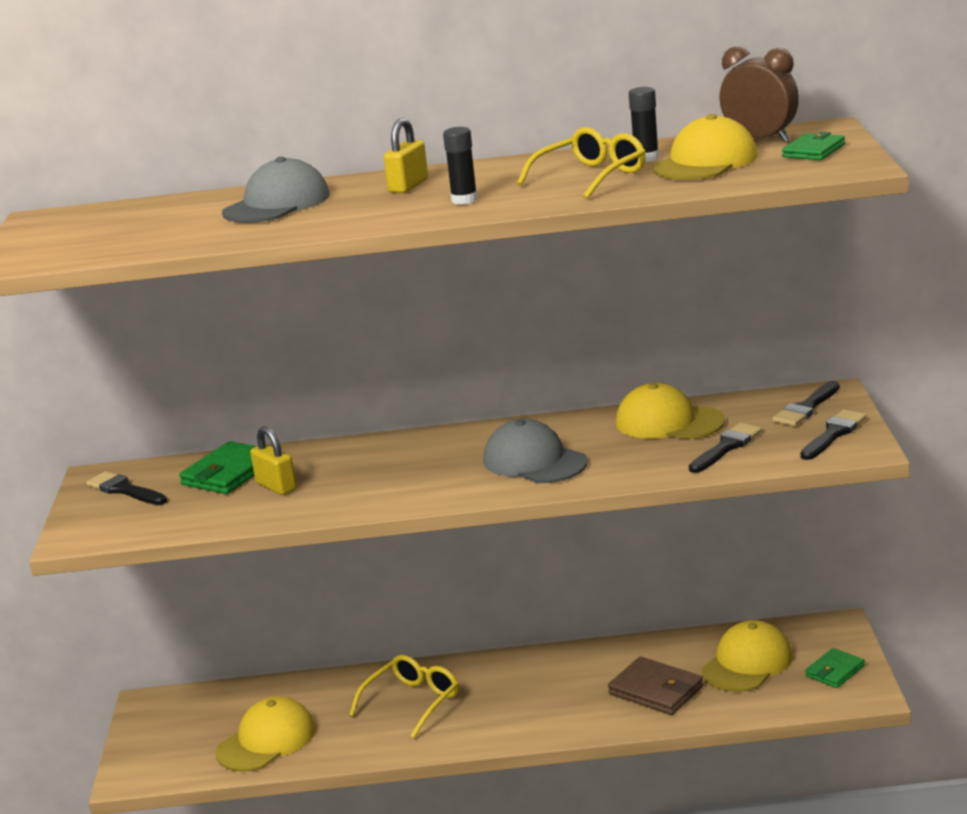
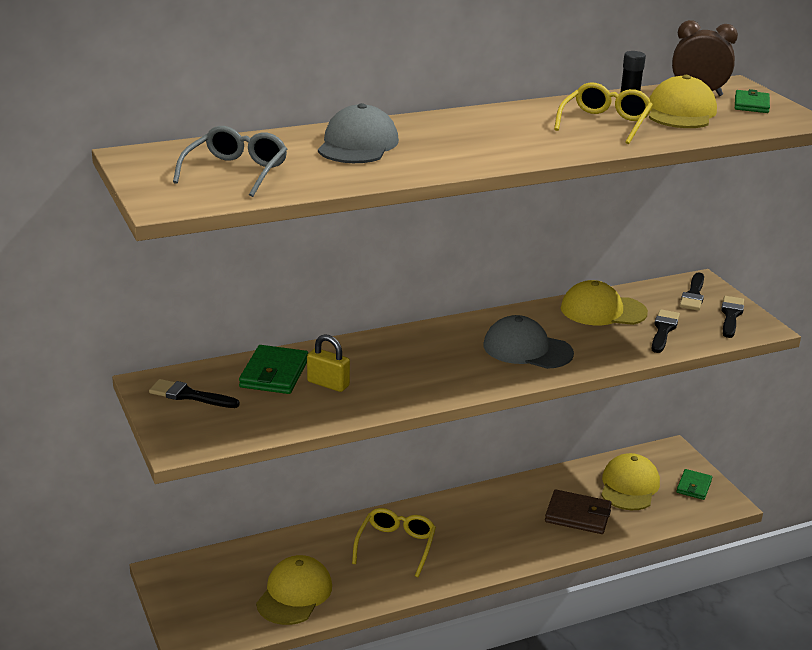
camera: 25 degrees left, 5 degrees up
(117, 232) = (236, 172): none -> grey glasses
(408, 186) = (458, 129): yellow padlock -> none
(464, 200) = (525, 143): black glue stick -> none

